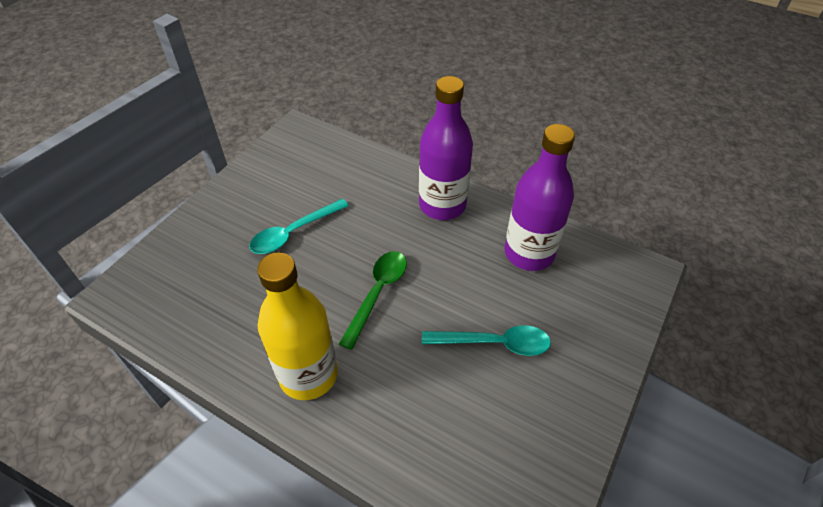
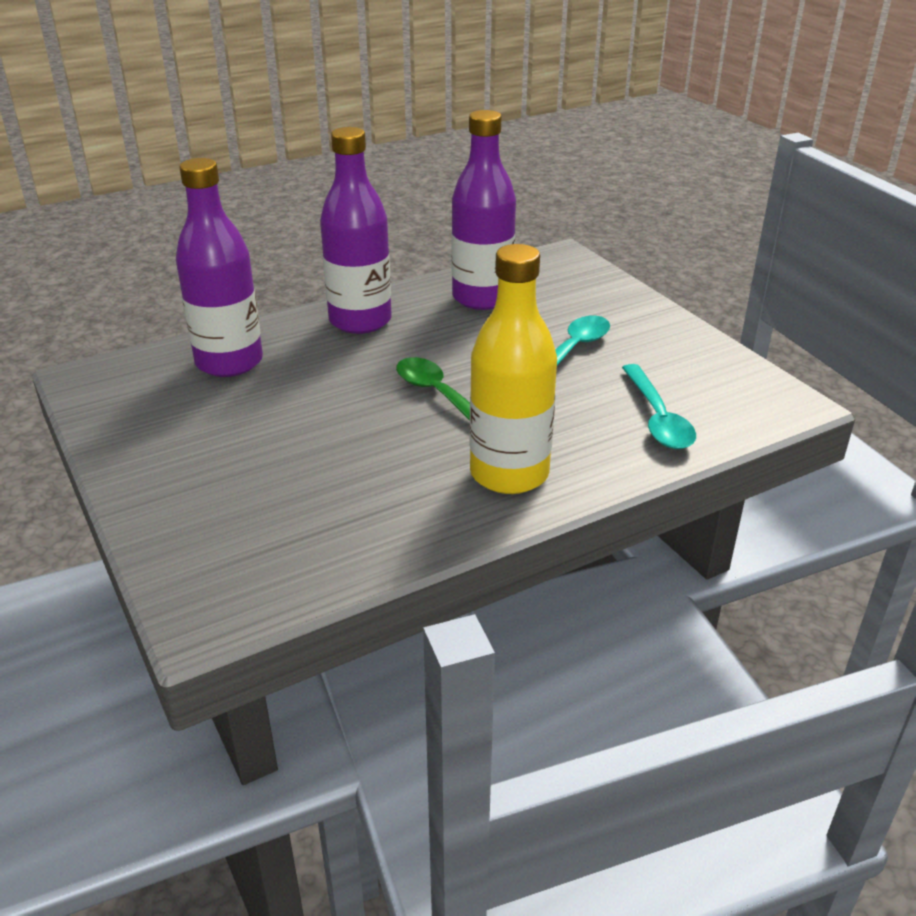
camera: 60 degrees left, 15 degrees down
(294, 232) = (278, 428): turquoise spoon -> turquoise spoon (657, 418)
(349, 174) = (229, 362): none -> purple bottle

